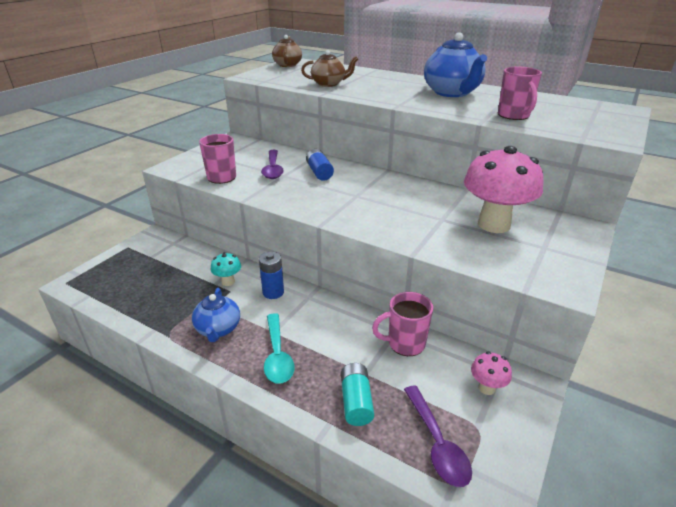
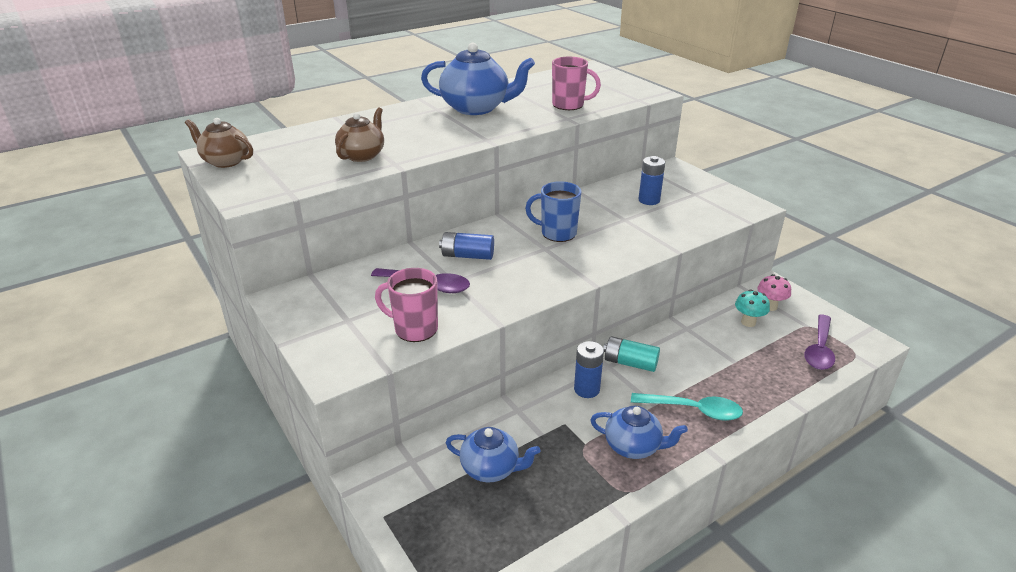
camera: 65 degrees left, 0 degrees up
(175, 272) = (491, 468): none -> blue teapot
(228, 282) = (544, 421): turquoise mushroom -> turquoise mushroom (748, 322)
(356, 401) = (768, 377): turquoise battery -> turquoise battery (630, 363)
(384, 195) = (557, 233): none -> blue mug
(405, 343) = (705, 328): pink mug -> none
(437, 443) = (819, 349): purple spoon -> purple spoon turned 105 degrees clockwise
(494, 224) = (649, 200): pink mushroom -> blue battery

